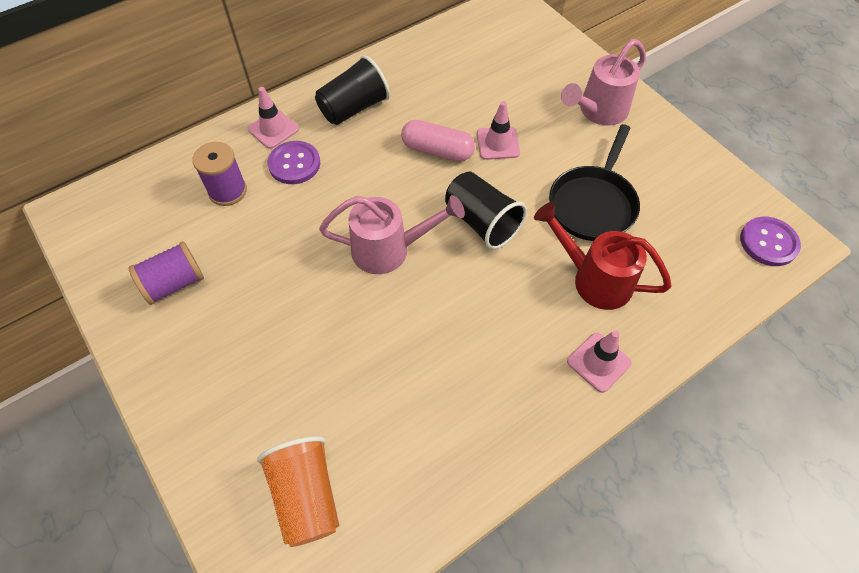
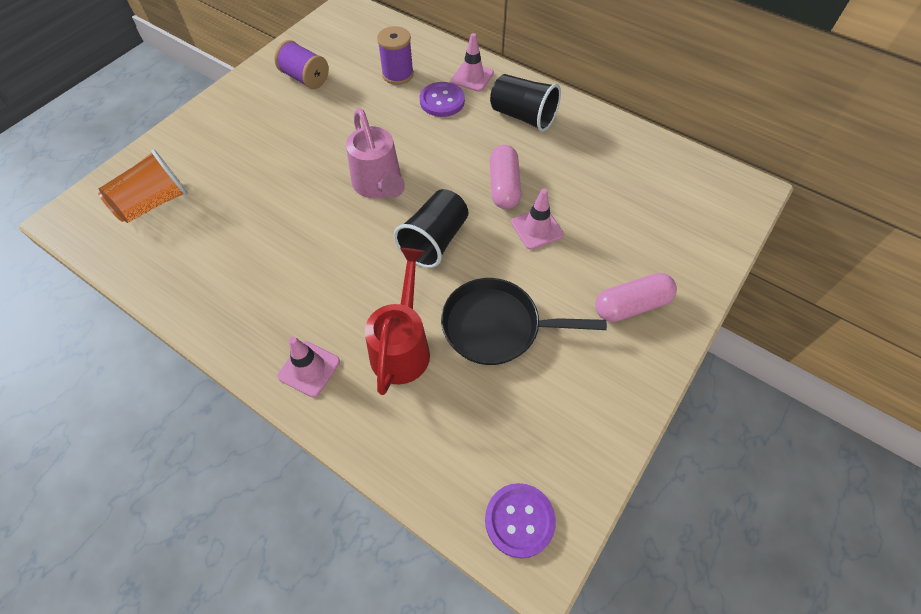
camera: 70 degrees right, 0 degrees up
(598, 111) = (631, 305): pink watering can -> pink capsule

